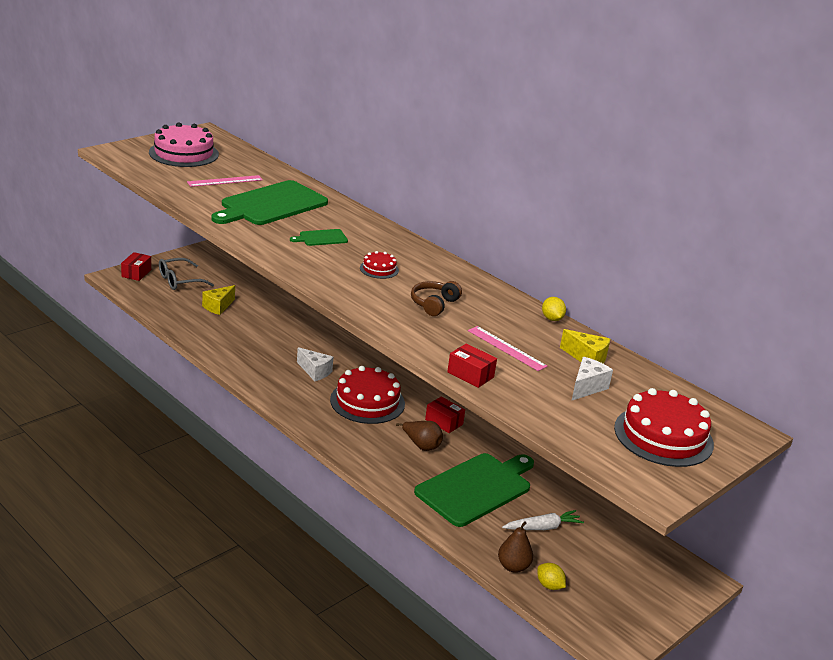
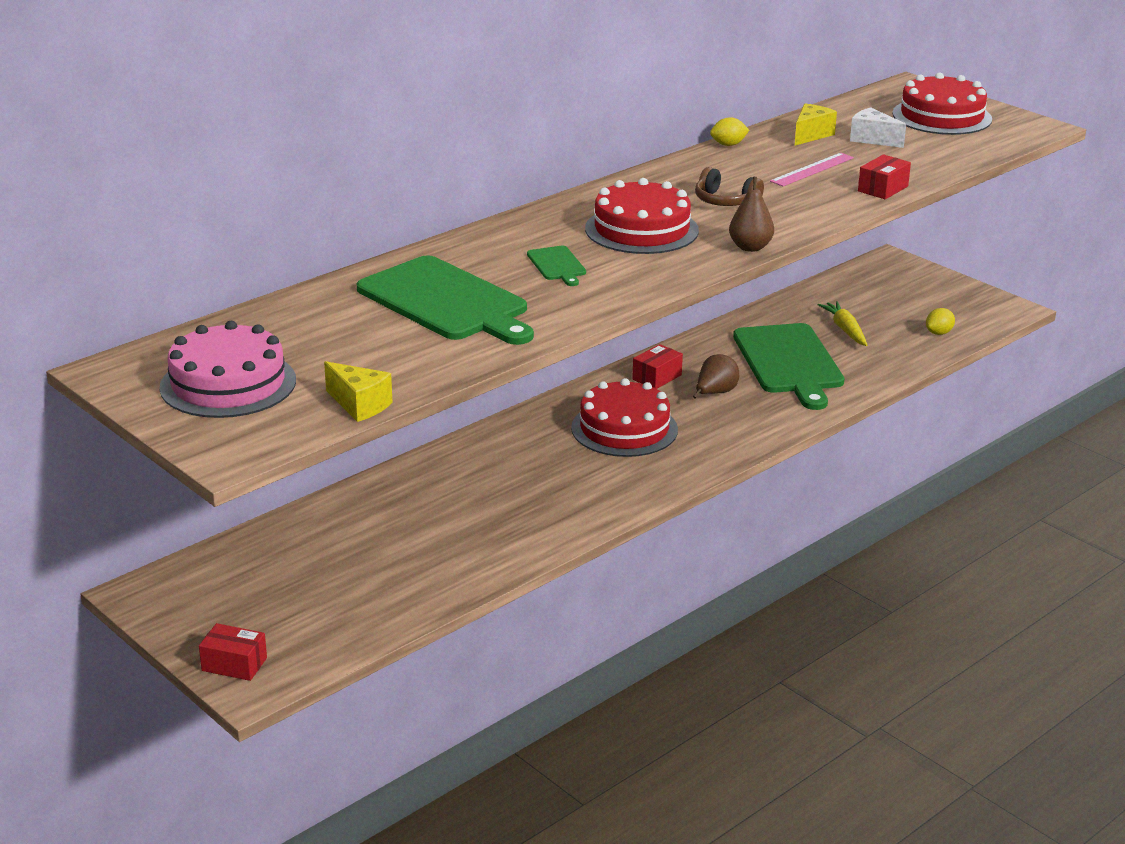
camera: 85 degrees left, 0 degrees up
(179, 280) = (264, 611): grey glasses -> none
(218, 307) = (363, 563): yellow cheese -> yellow cheese (359, 405)
(225, 181) = (356, 341): pink ruler -> none
(315, 372) = (555, 469): white cheese -> none
(379, 269) = (641, 229): red cake -> red cake, size x2.06
(476, 488) = (789, 362): green cutting board -> green cutting board turned 150 degrees counterclockwise
(513, 566) = (919, 349): brown pear -> brown pear (750, 247)
(542, 527) = (845, 330): white carrot -> yellow carrot

